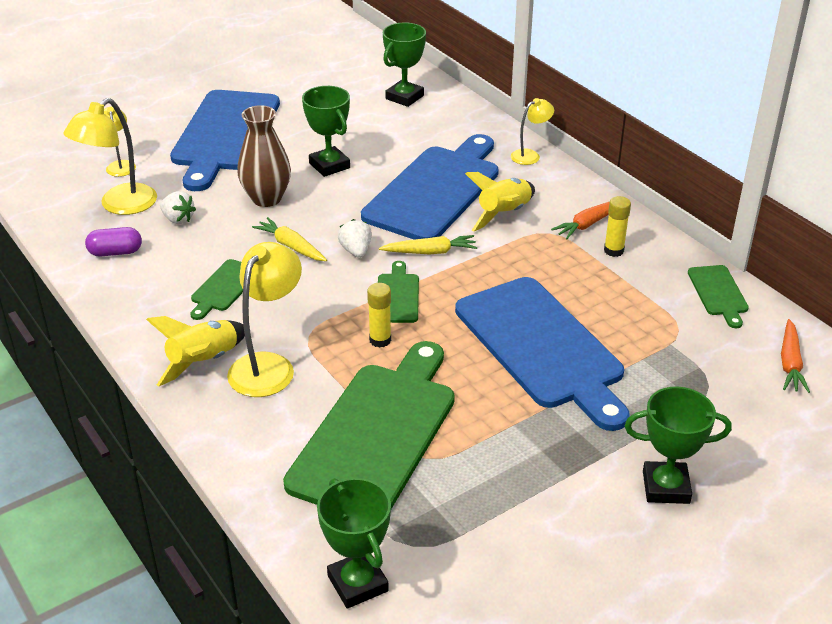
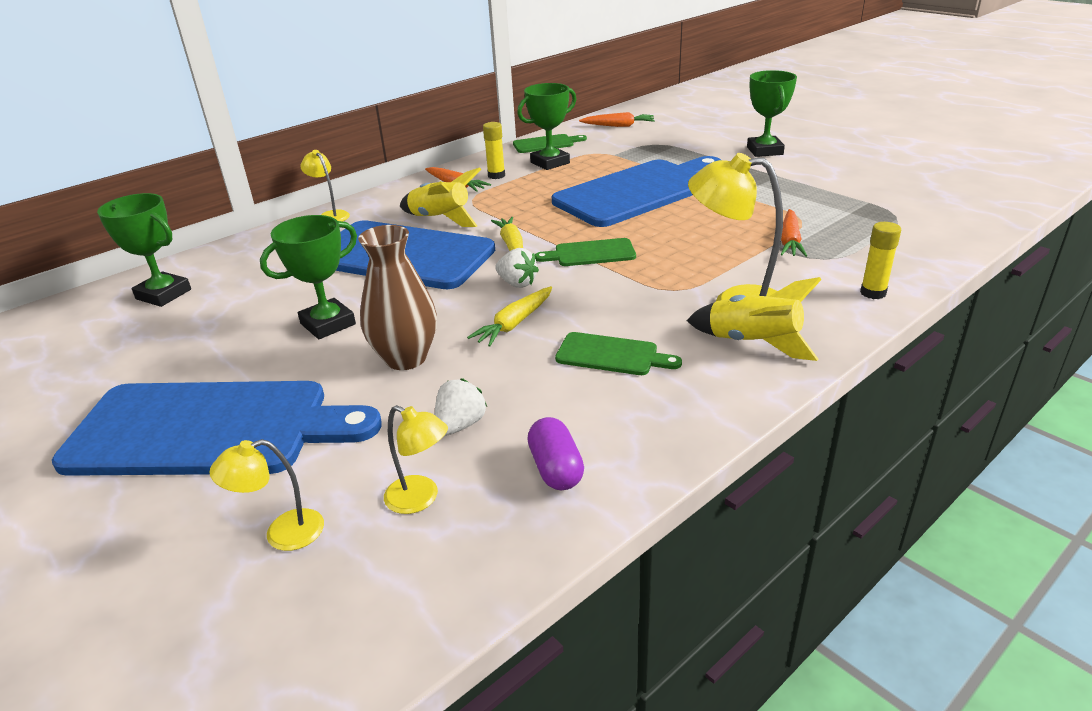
camera: 95 degrees left, 5 degrees down
(120, 205) = (421, 499): yellow lamp -> yellow lamp, size x0.56
(356, 251) = (517, 283): white strawberry -> white strawberry turned 120 degrees counterclockwise
(357, 583) = (954, 229): green trophy -> green trophy (550, 163)
(377, 433) = (789, 241): green cutting board -> orange carrot
(380, 340) = (663, 254): yellow glue stick -> yellow glue stick (873, 293)

